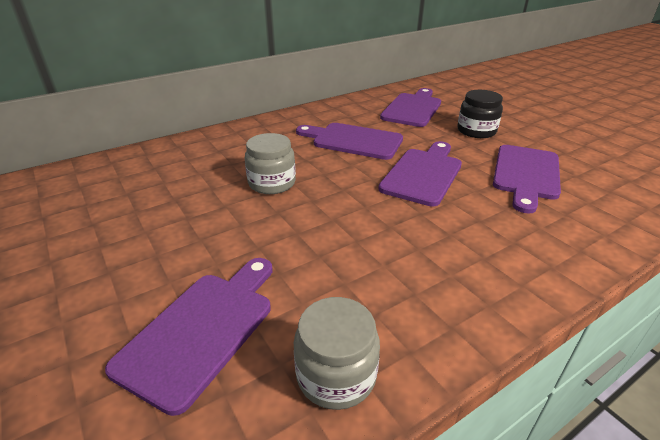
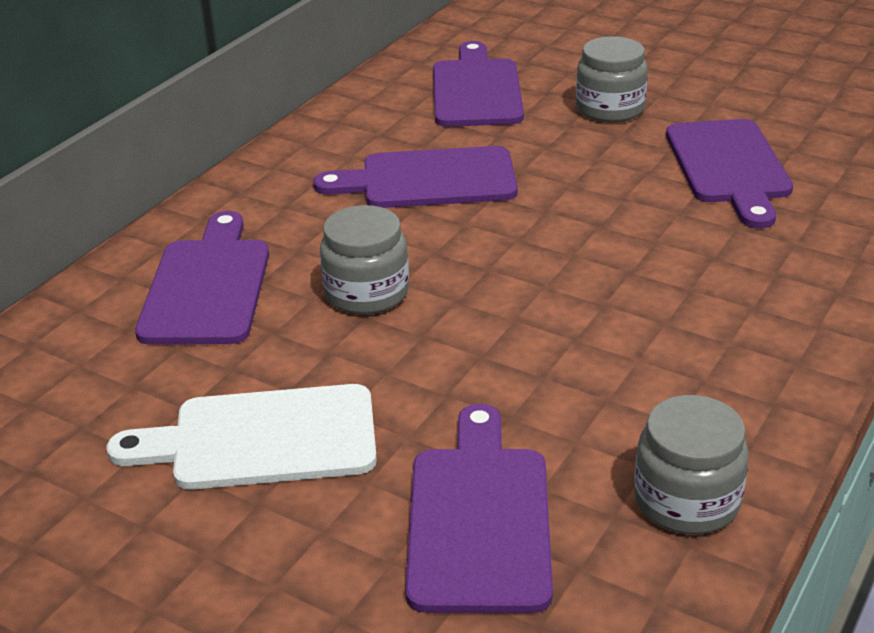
camera: 25 degrees left, 0 degrees up
(148, 238) = (262, 439): none -> white cutting board
(423, 174) = (586, 208): purple cutting board -> purple cutting board (207, 286)
(476, 131) = (610, 109): black jar -> grey jar

